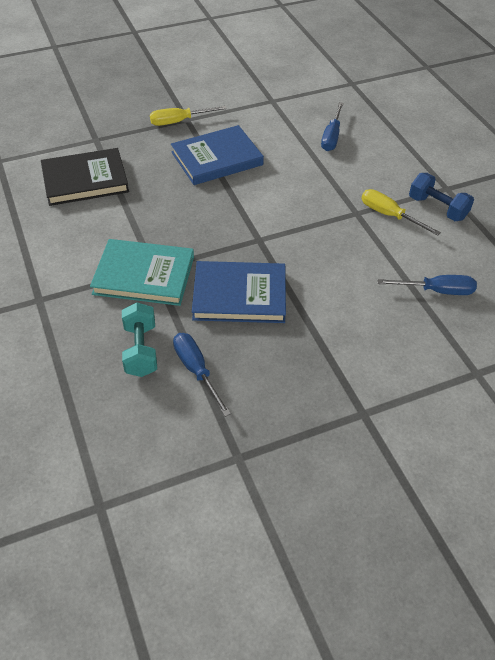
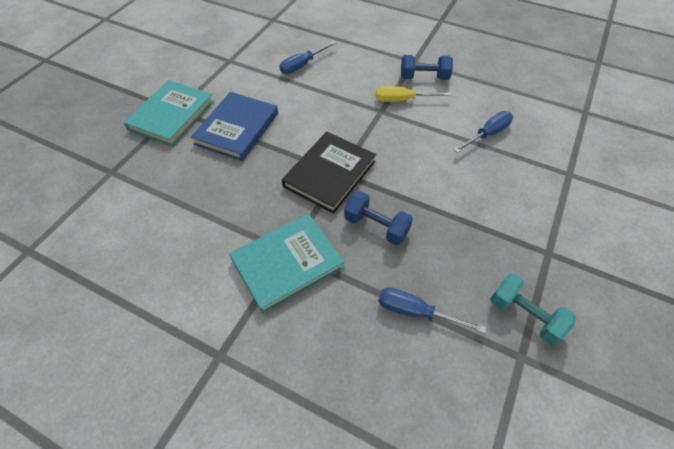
camera: 40 degrees left, 5 degrees up
(85, 180) = (141, 214): black book -> black book (329, 174)
(141, 350) = (357, 330): turquoise dumbbell -> turquoise dumbbell (524, 315)
(179, 121) = (172, 115): yellow screwdriver -> turquoise book
(239, 295) = (376, 226): blue book -> blue dumbbell
(331, 137) = (302, 65): blue screwdriver -> blue screwdriver turned 75 degrees clockwise

